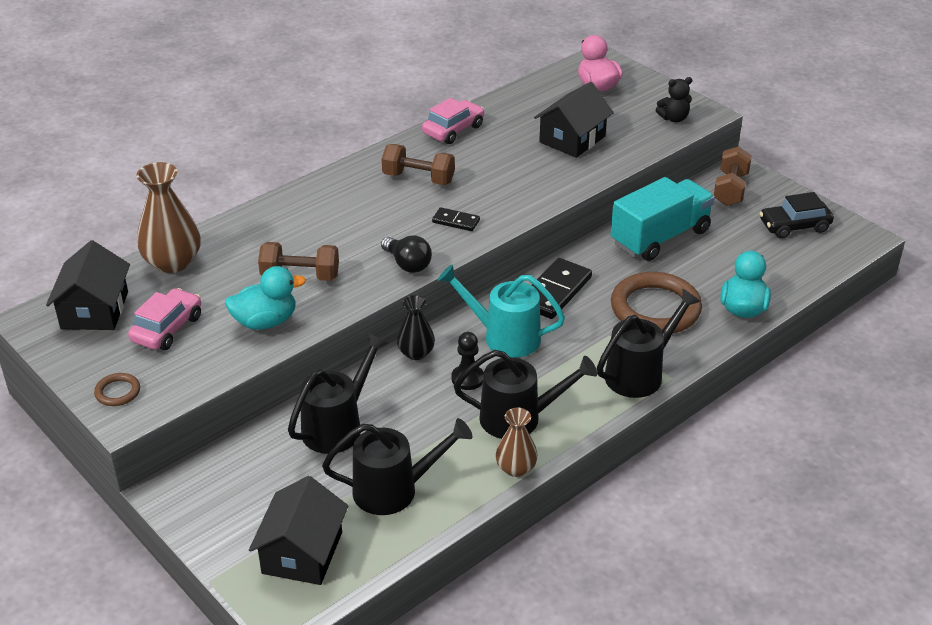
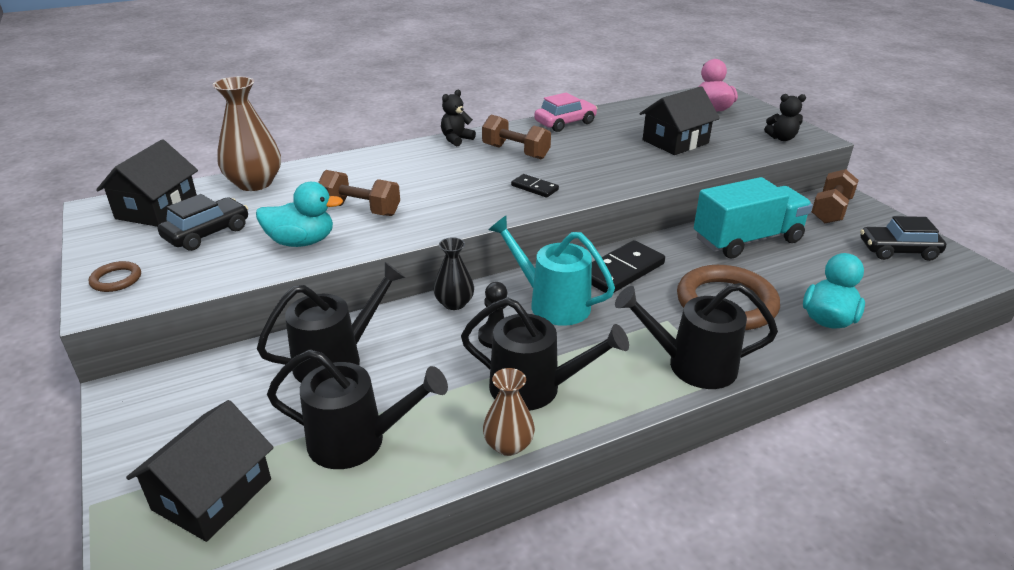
camera: 15 degrees right, 5 degrees down
(167, 329) = (207, 233): pink car -> black car
(349, 171) = (456, 139): none -> black teddy bear
(407, 264) = (469, 215): black light bulb -> none
(640, 373) = (691, 365): black watering can -> black watering can turned 150 degrees counterclockwise

